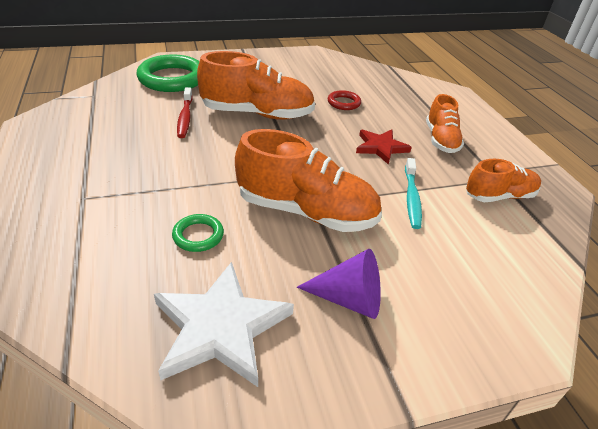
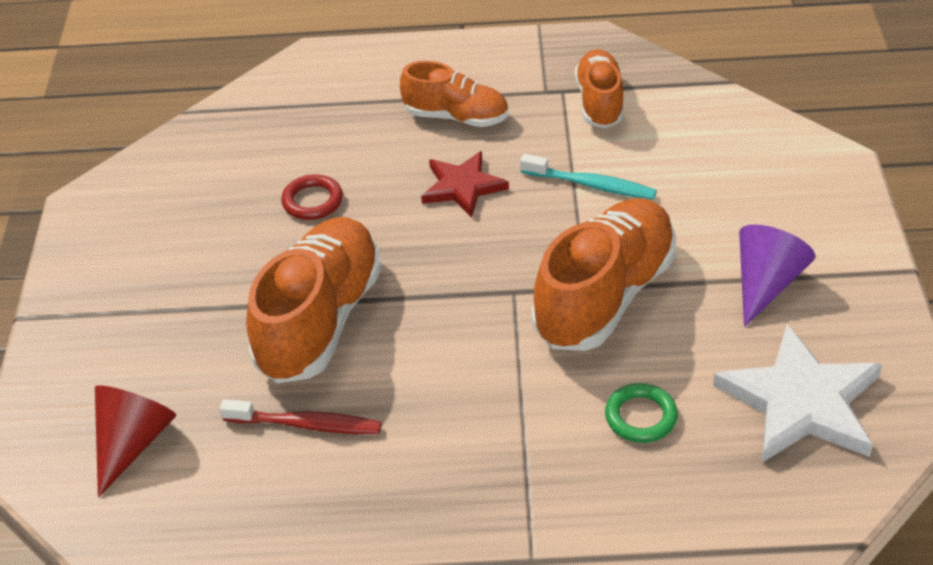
camera: 70 degrees left, 5 degrees up
(172, 78) = (133, 443): green ring -> red cone

